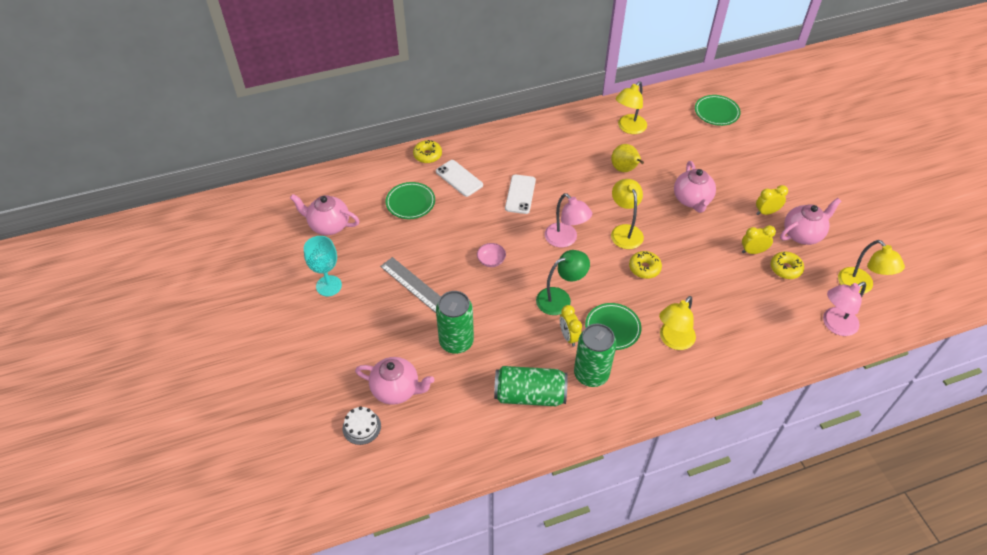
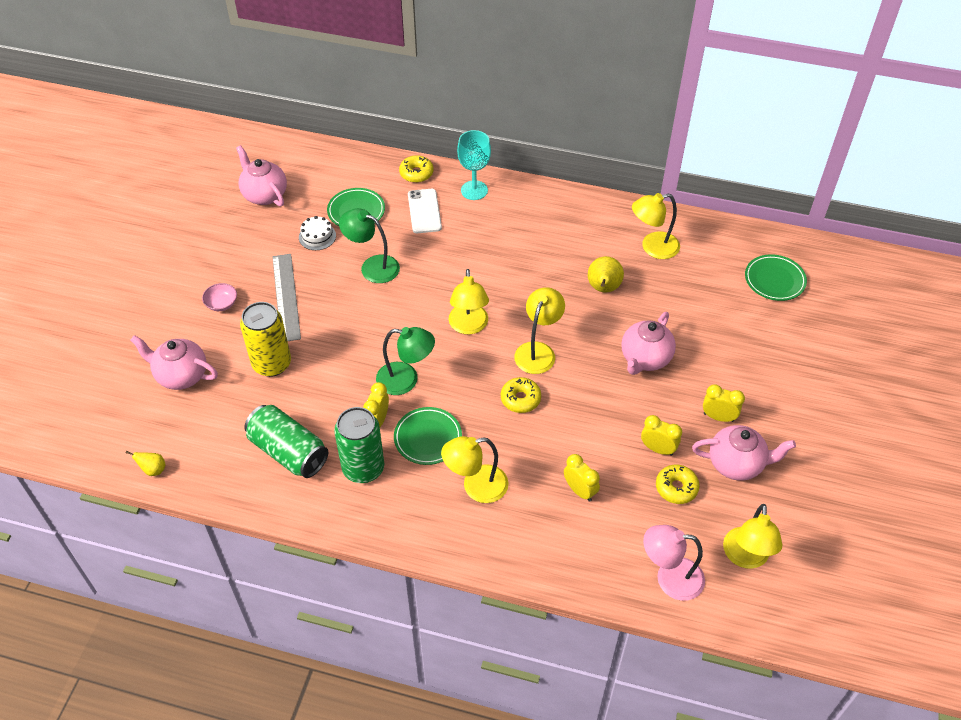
camera: 35 degrees right, 0 degrees up
(329, 286) = (213, 250): turquoise goblet -> turquoise goblet (474, 190)
(361, 427) = (123, 390): white cake -> white cake (317, 236)
(396, 389) = (181, 375): pink teapot -> pink teapot turned 150 degrees clockwise
(444, 470) = (153, 470): none -> yellow pear
(456, 342) = (272, 364): green can -> yellow can
(460, 234) = (372, 266): none -> green lamp
(491, 260) = (377, 307): pink bowl -> pink bowl (221, 304)
(520, 194) = (468, 257): white phone -> none
(565, 239) = (469, 326): pink lamp -> yellow lamp
(735, 304) = (579, 491): none -> yellow clock

